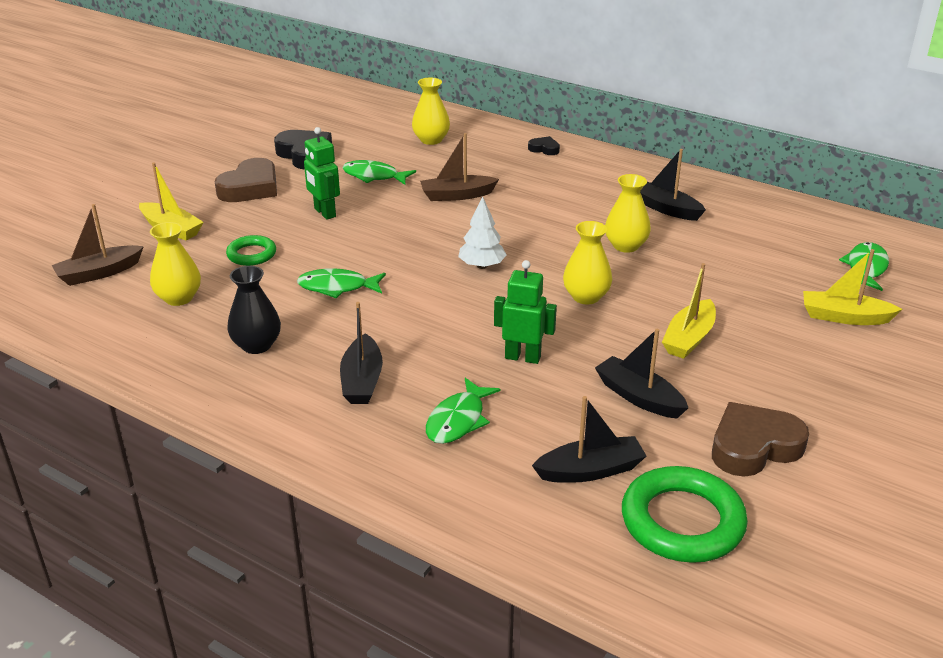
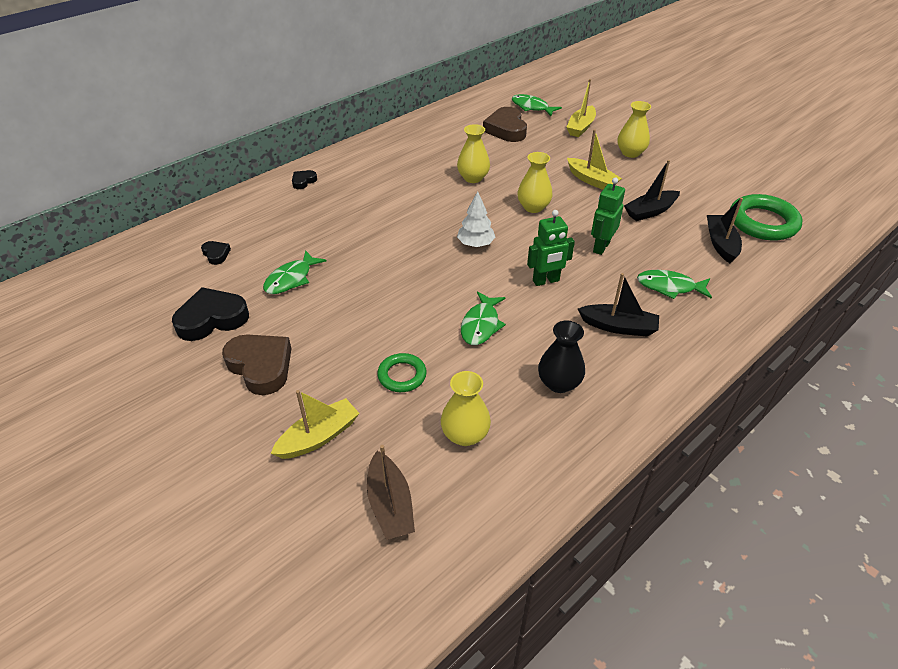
camera: 75 degrees left, 10 degrees up
(324, 213) = (345, 318): green robot -> green robot (546, 281)
(396, 136) = (216, 254): none -> black heart
(431, 140) = (241, 235): yellow vase -> yellow vase (630, 153)
(457, 195) = (357, 238): brown boat -> none
(458, 420) = (669, 287): green fish -> green fish turned 150 degrees clockwise
(666, 209) = (430, 152): black boat -> none
(753, 446) = (698, 185): brown heart -> brown heart (506, 129)

